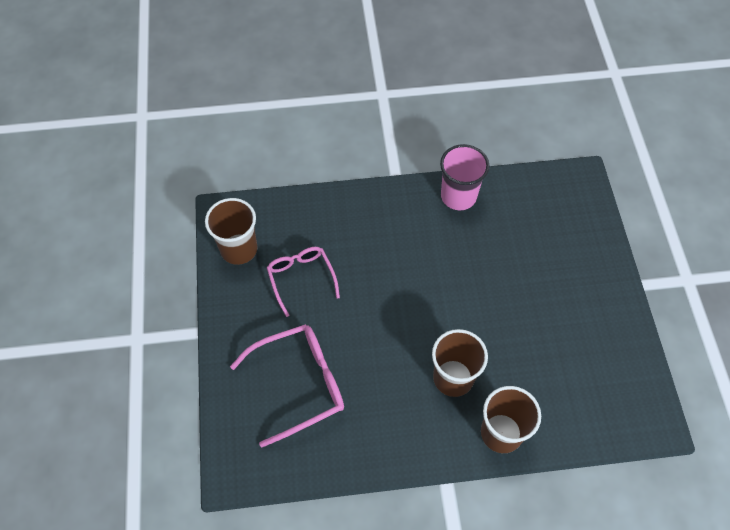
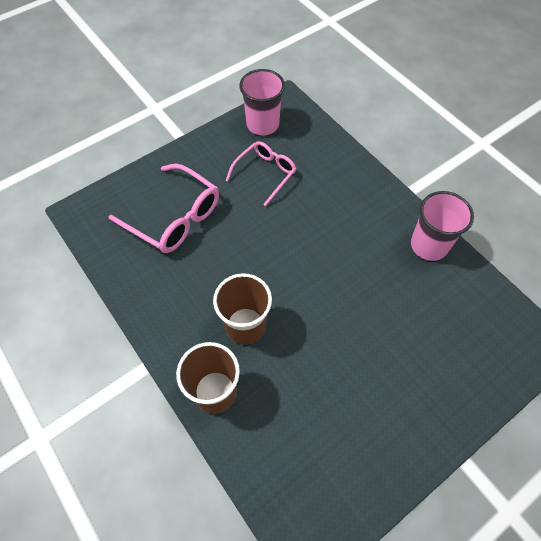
camera: 60 degrees right, 0 degrees up
(239, 249) = (262, 124): brown cup -> pink cup

